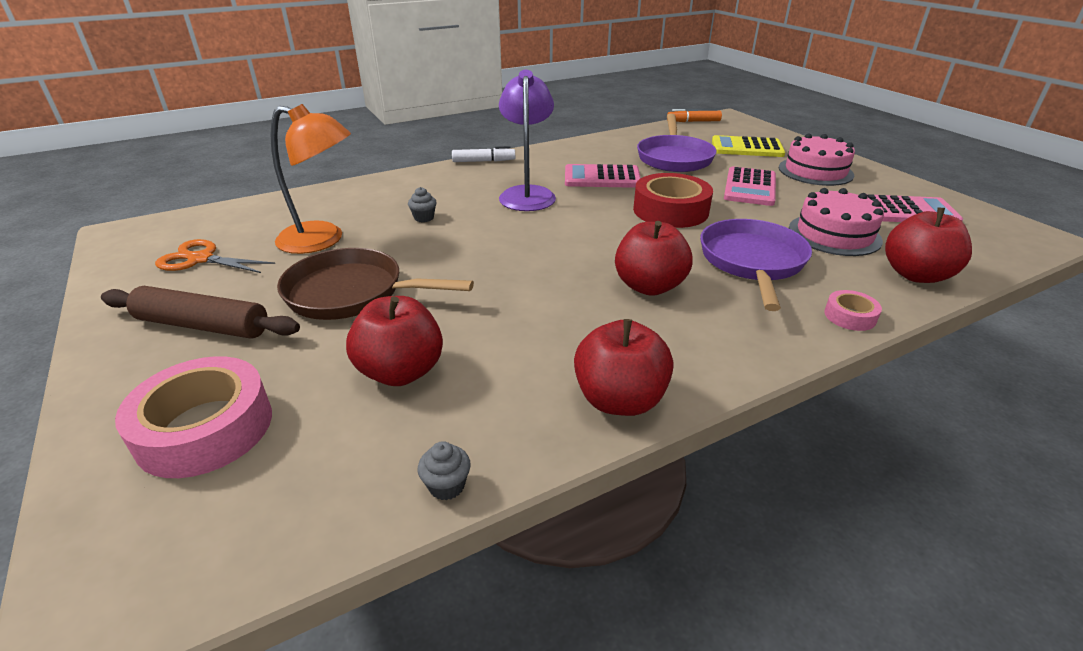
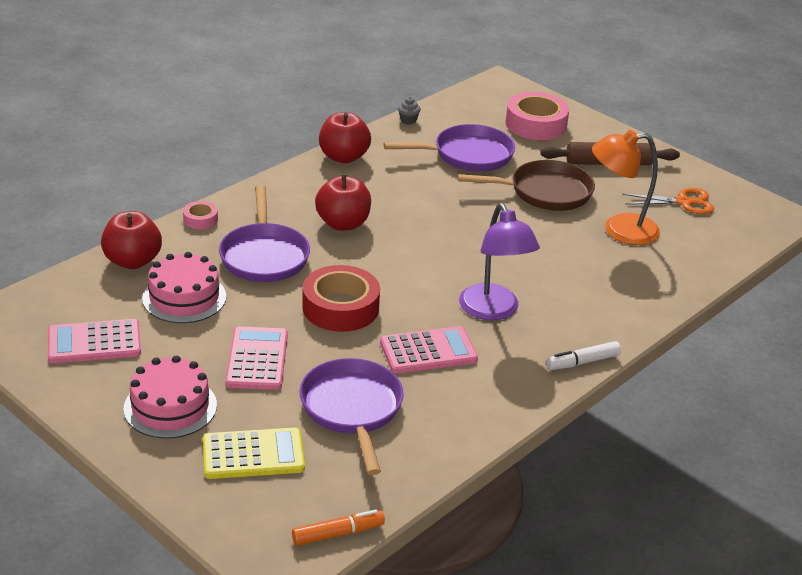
camera: 160 degrees right, 0 degrees up
(401, 372) = (468, 155): red apple -> purple pan
(424, 218) = (564, 264): grey cupcake -> none

